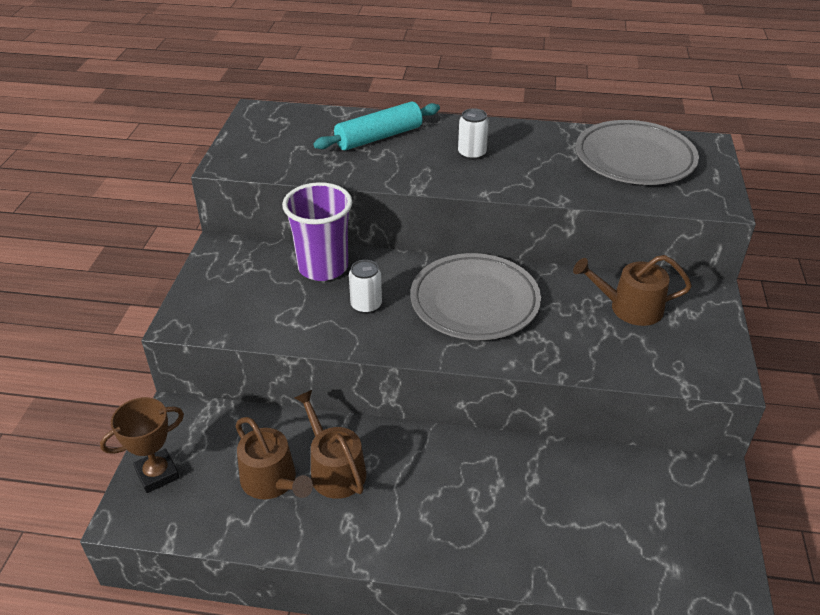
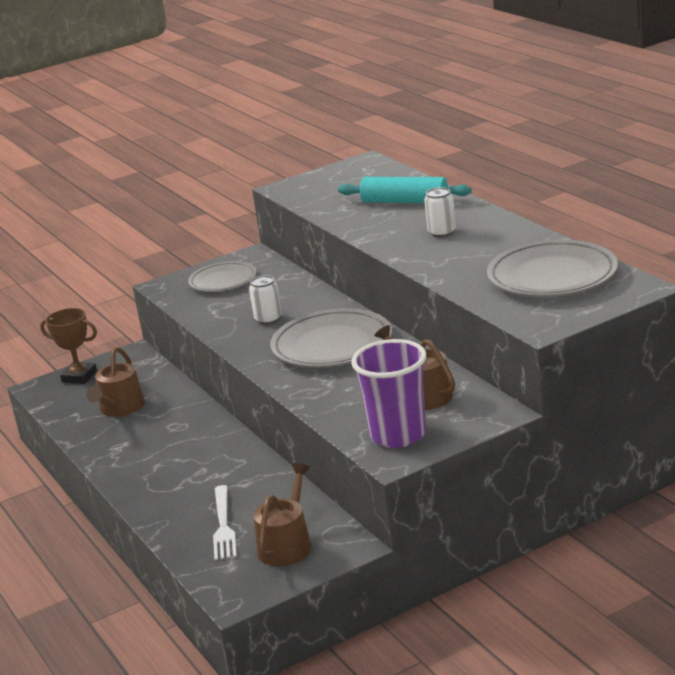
camera: 55 degrees right, 15 degrees down
(241, 288) = (223, 281): none -> grey plate
(323, 267) = (285, 289): purple cup -> purple cup (398, 435)
(334, 469) = (156, 420): brown watering can -> brown watering can (287, 544)
(594, 533) = (223, 525): none -> white fork

